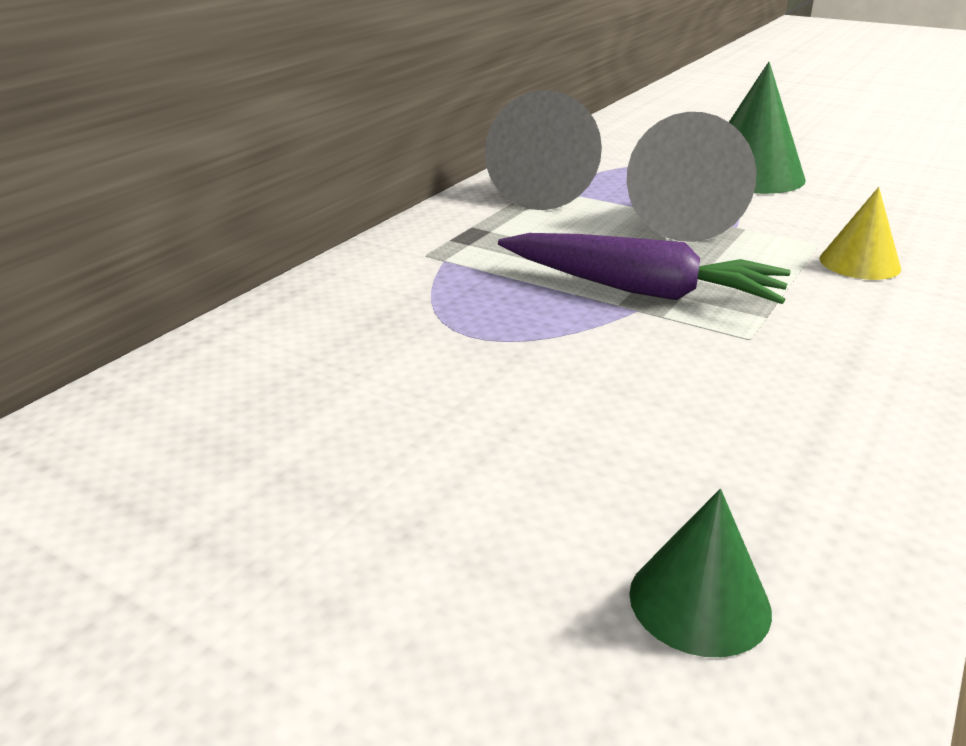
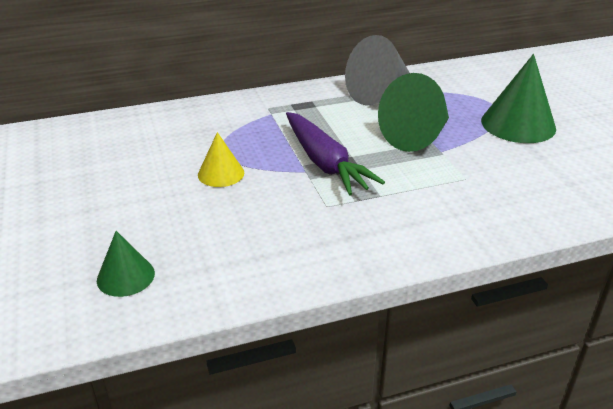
camera: 40 degrees right, 5 degrees up
(681, 221) = (417, 137): grey cone -> green cone
(859, 263) = (463, 197): yellow cone -> yellow cone (221, 173)

